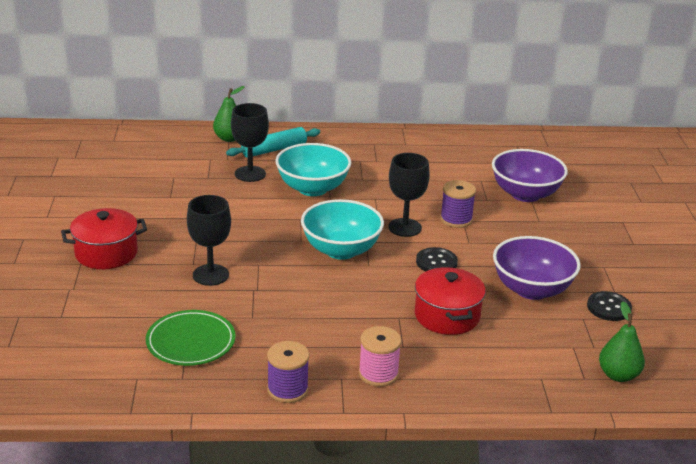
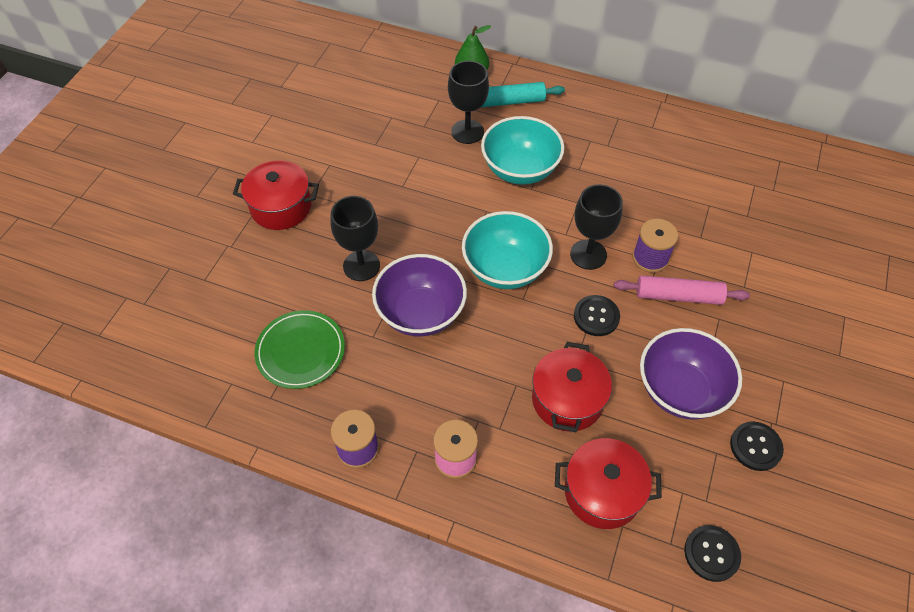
camera: 25 degrees right, 25 degrees up
(492, 236) = (678, 296): none -> pink rolling pin
(512, 363) = (602, 492): none -> red pot
(525, 194) = (750, 241): purple bowl -> purple bowl (421, 313)
(618, 375) = (711, 553): green pear -> black button

